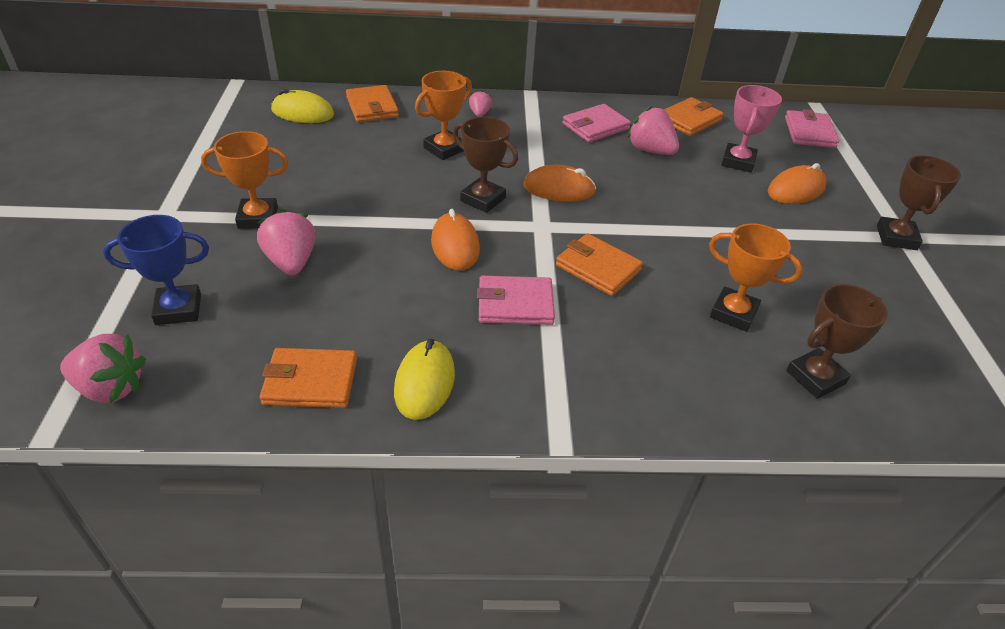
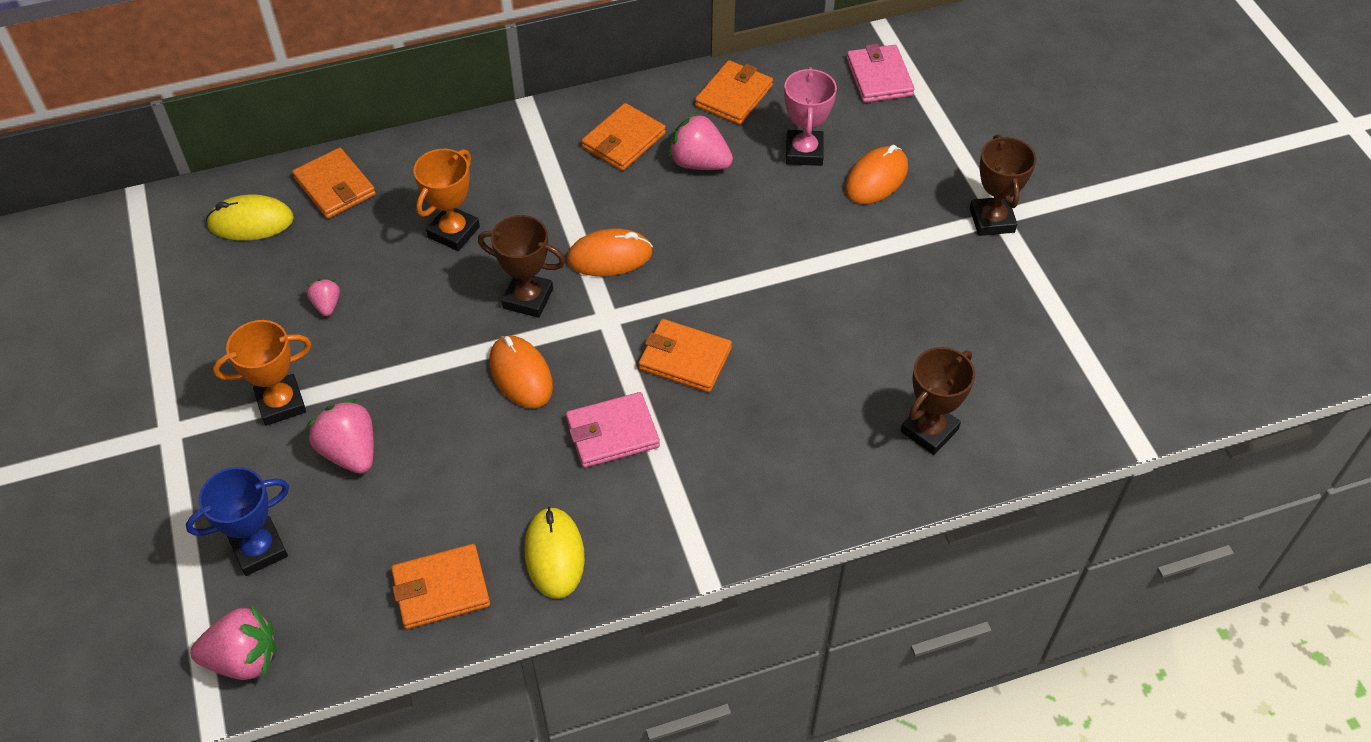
camera: 15 degrees left, 10 degrees up
(479, 114) = (474, 159): pink strawberry -> pink strawberry (327, 305)
(595, 126) = (623, 140): pink wallet -> orange wallet
(733, 313) = (838, 376): orange trophy -> none

